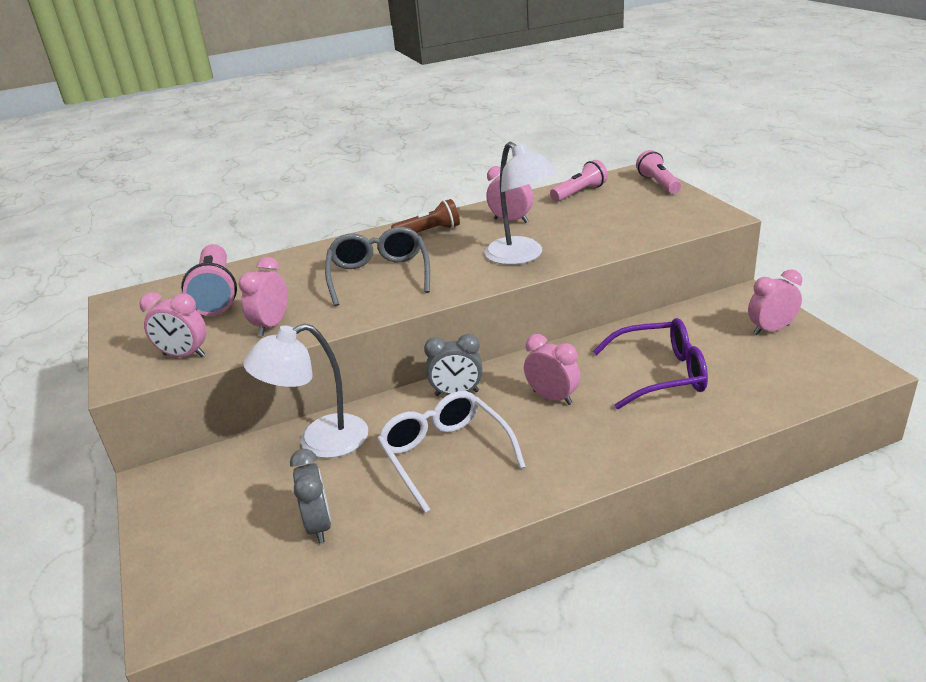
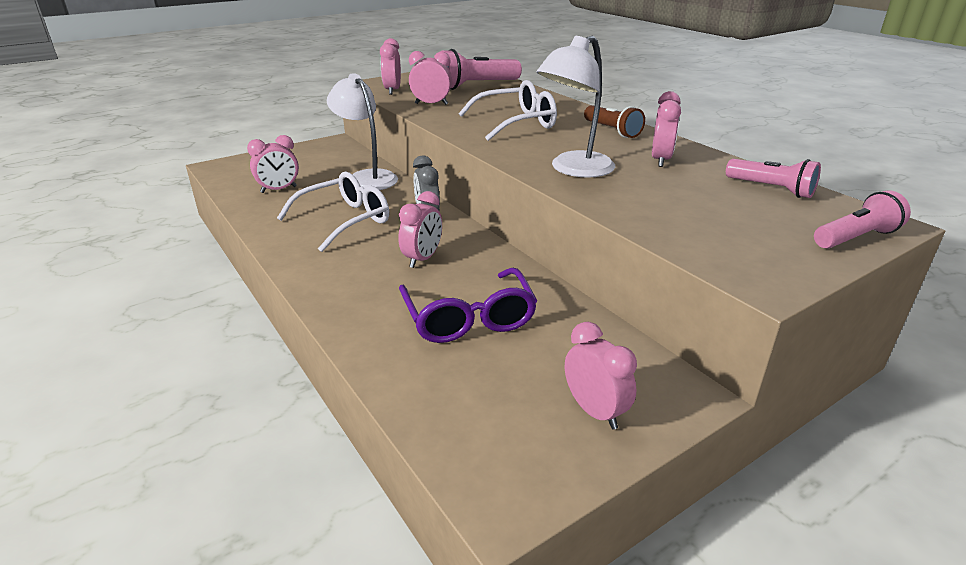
camera: 75 degrees right, 0 degrees up
(319, 525) = (279, 189): grey clock -> pink clock
(379, 275) = (516, 123): grey glasses -> white glasses

